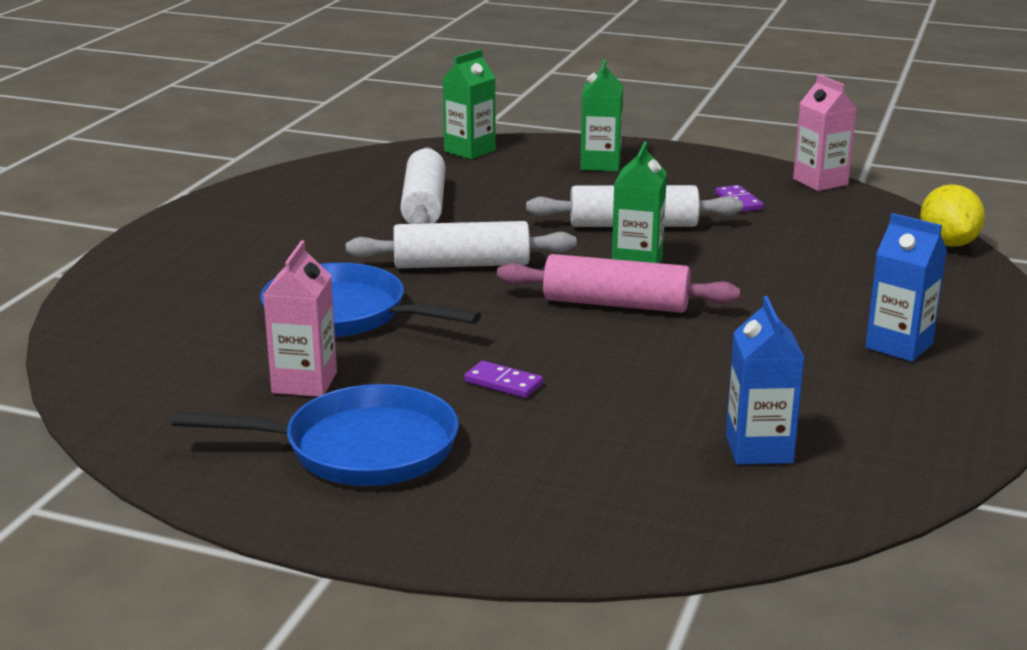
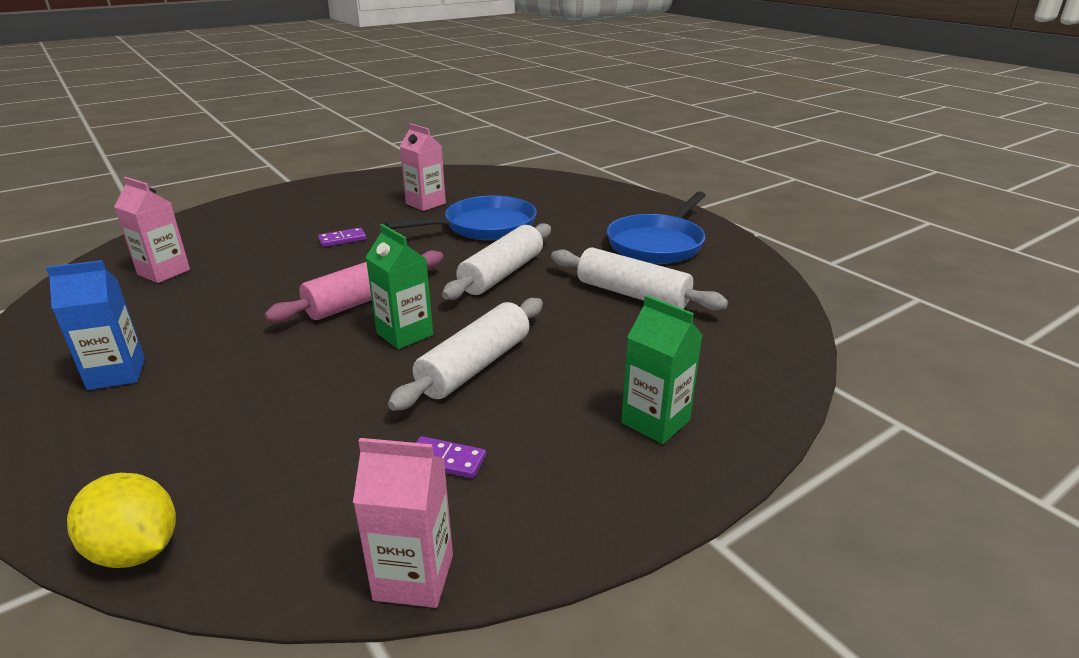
camera: 125 degrees right, 5 degrees up
(360, 448) = (350, 200): blue pan -> blue pan (657, 244)
(469, 151) = (767, 359): green carton -> none
(759, 449) = (164, 272): blue carton -> pink carton

